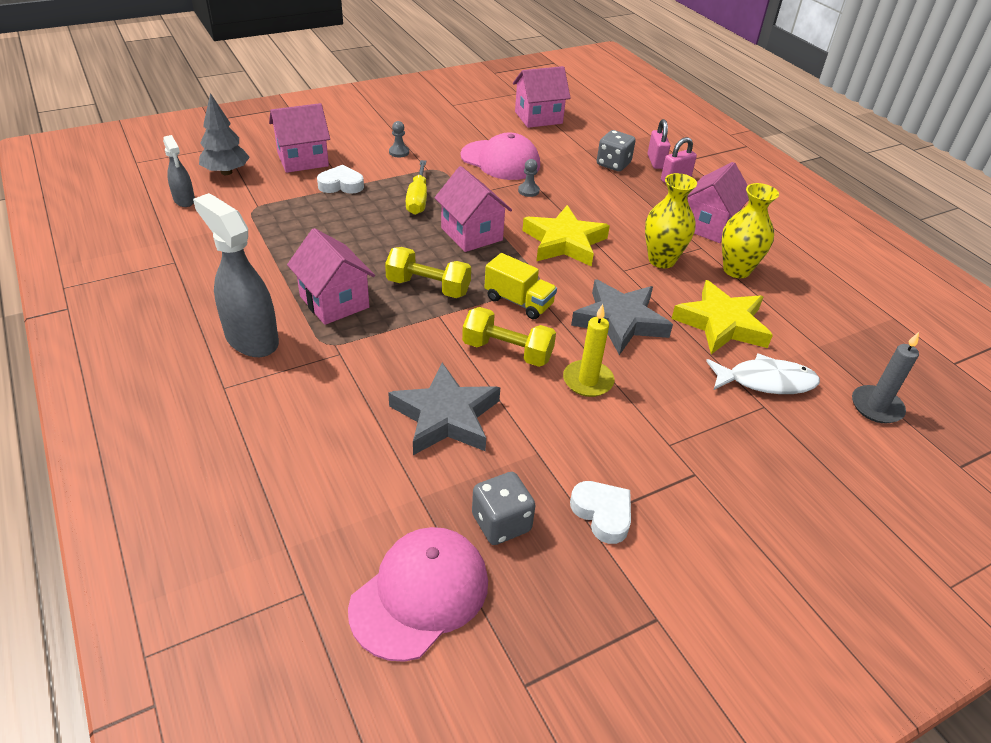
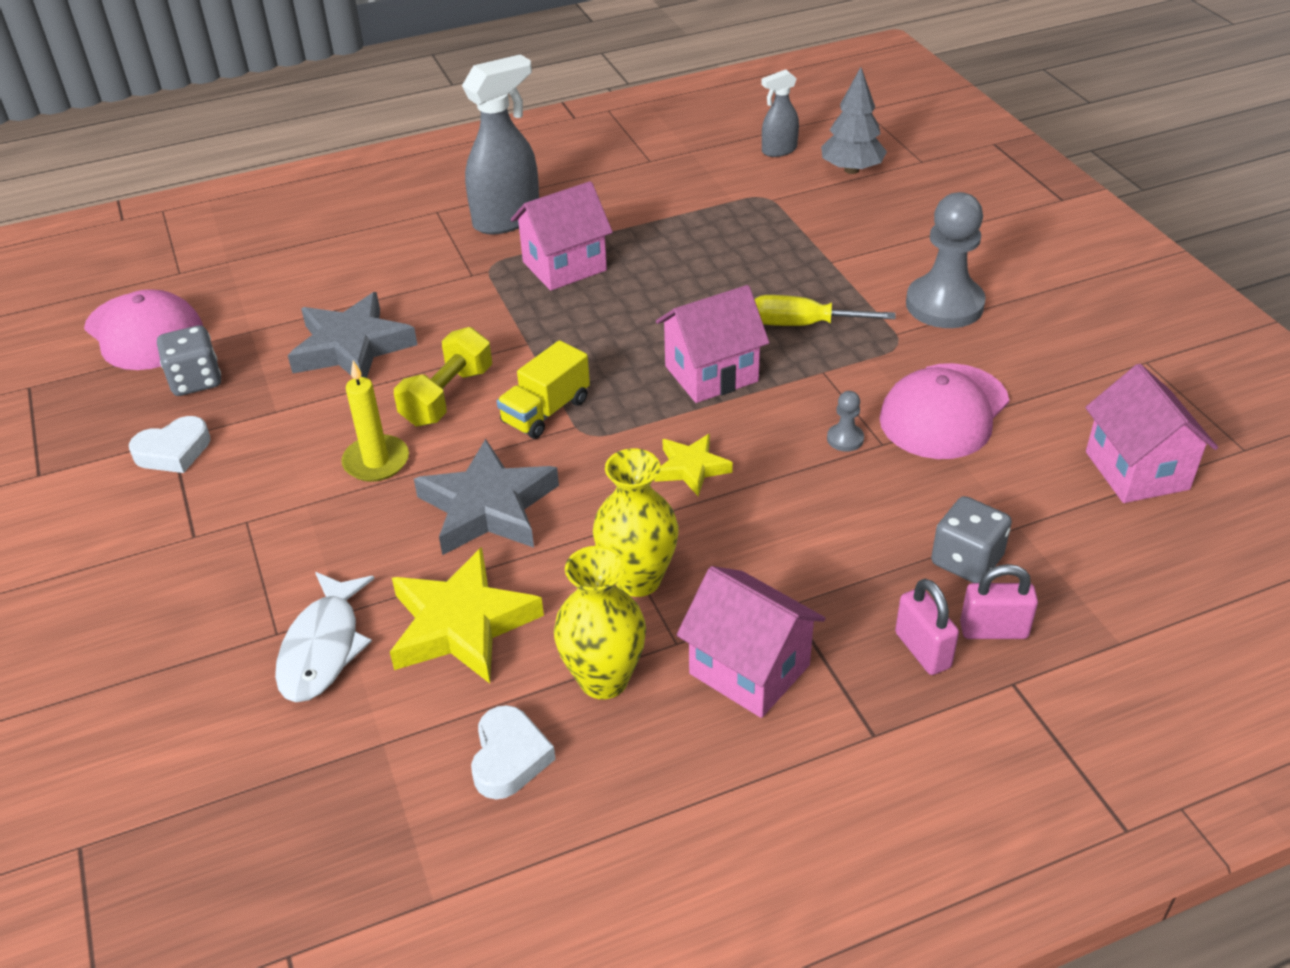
camera: 100 degrees right, 0 degrees up
(303, 160) = (898, 222): pink house -> none
(341, 185) = (834, 257): white heart -> white heart (509, 758)
(399, 152) = (944, 305): grey pawn -> grey pawn, size x2.35
(428, 287) = (586, 334): yellow dumbbell -> none
(564, 242) = (691, 468): yellow star -> yellow star, size x0.56
(876, 407) = (229, 777): grey candle -> none

